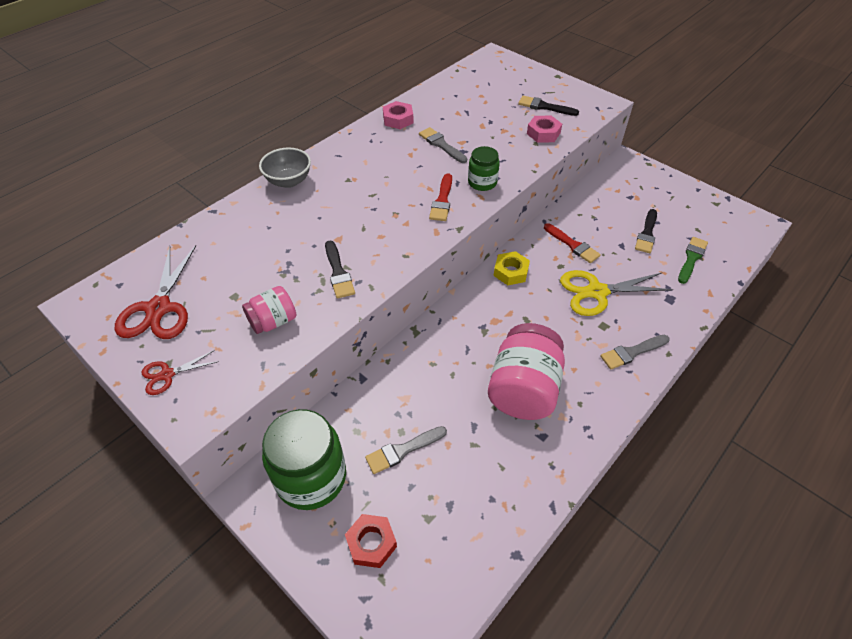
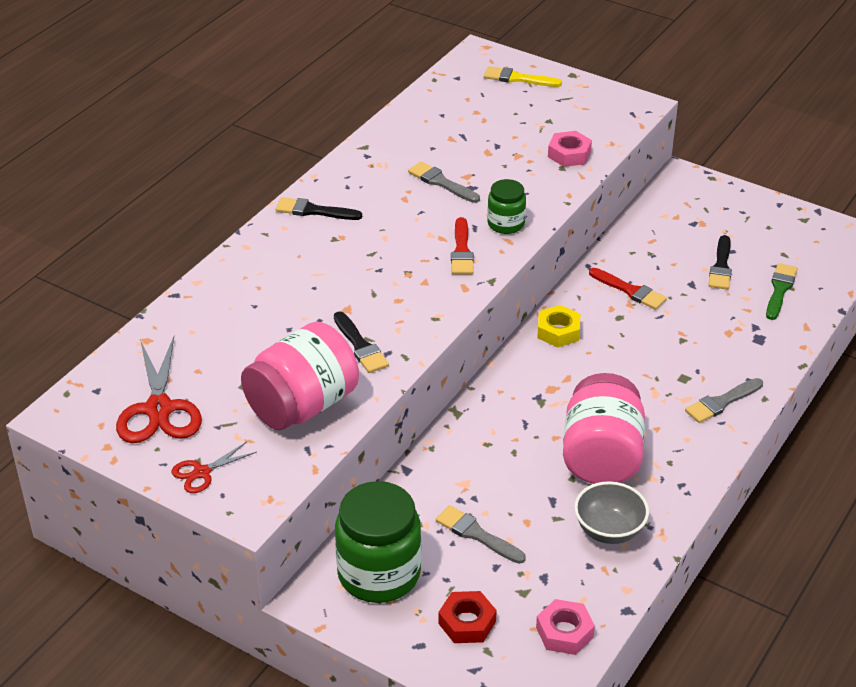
camera: 10 degrees left, 10 degrees down
(273, 321) = (302, 406): pink jar -> pink jar, size x1.88
(289, 181) = (258, 249): grey bowl -> grey bowl (609, 530)
(398, 119) = (374, 155): pink nut -> pink nut (564, 632)
(403, 450) = (476, 534): grey brush -> grey brush turned 75 degrees clockwise
(517, 75) = (518, 78): none -> yellow brush
(544, 107) = (563, 119): black brush -> black brush (313, 211)
(597, 292) = (670, 342): yellow scissors -> none

